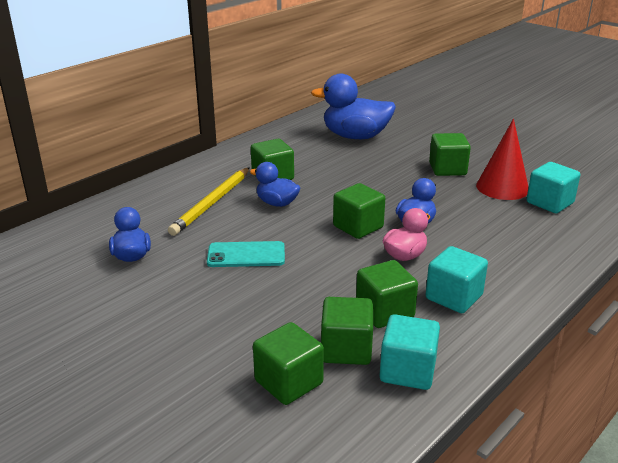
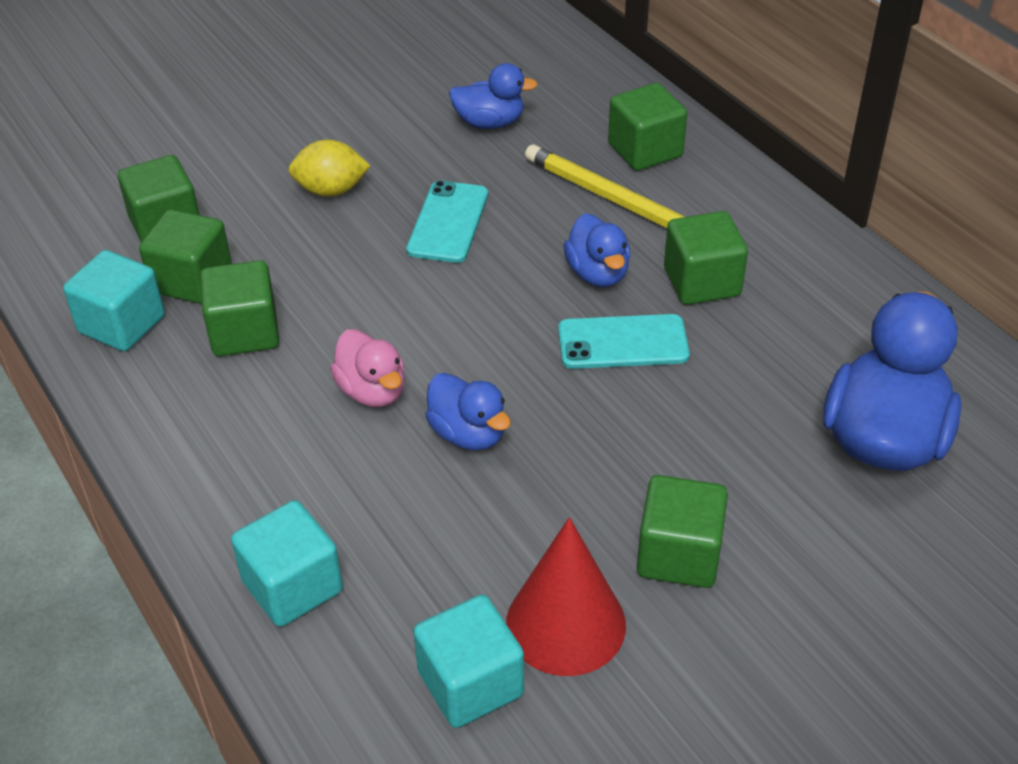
camera: 105 degrees right, 15 degrees up
(223, 308) = (331, 190): none -> yellow lemon
(277, 203) = (597, 273): blue duck -> blue duck turned 120 degrees clockwise
(327, 192) = (623, 342): none -> turquoise phone
(358, 227) = (483, 355): green cube -> green cube (645, 150)
(454, 297) = (238, 415): turquoise cube -> turquoise cube (292, 586)

